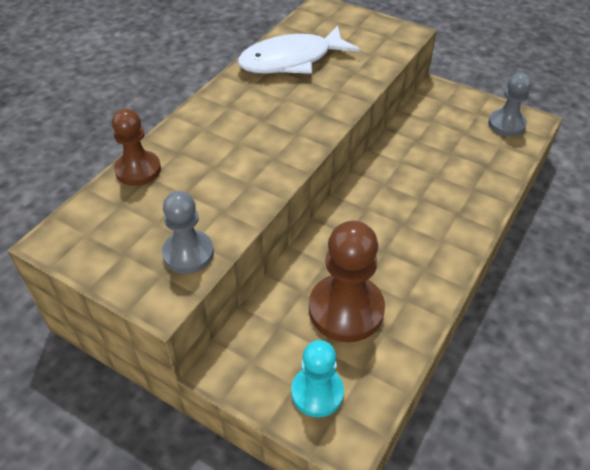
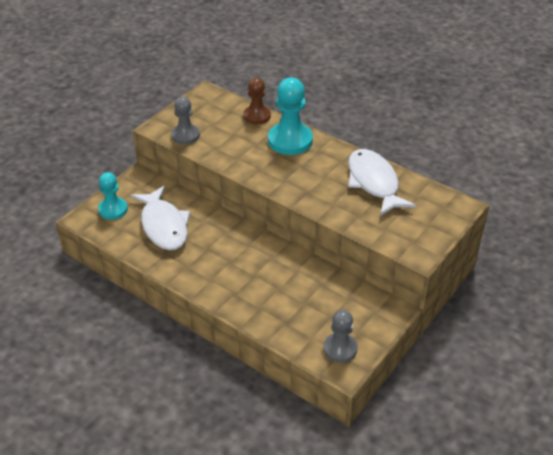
camera: 95 degrees right, 5 degrees down
(205, 132) = (290, 140): none -> turquoise pawn
(346, 309) = (163, 226): brown pawn -> white fish

